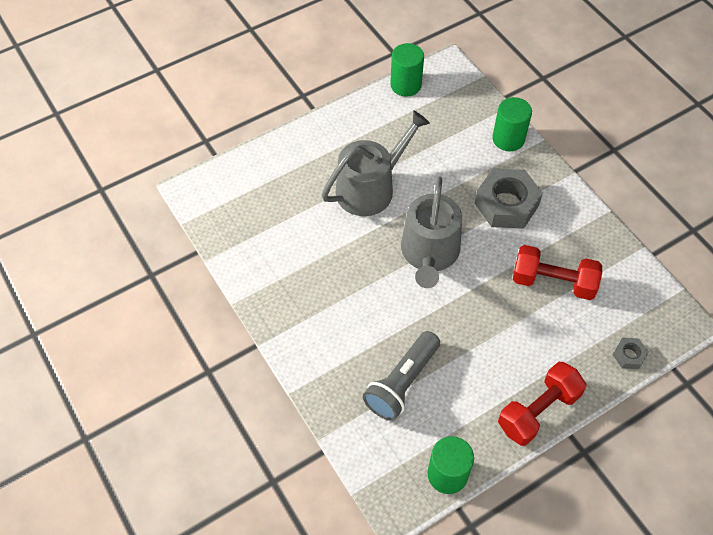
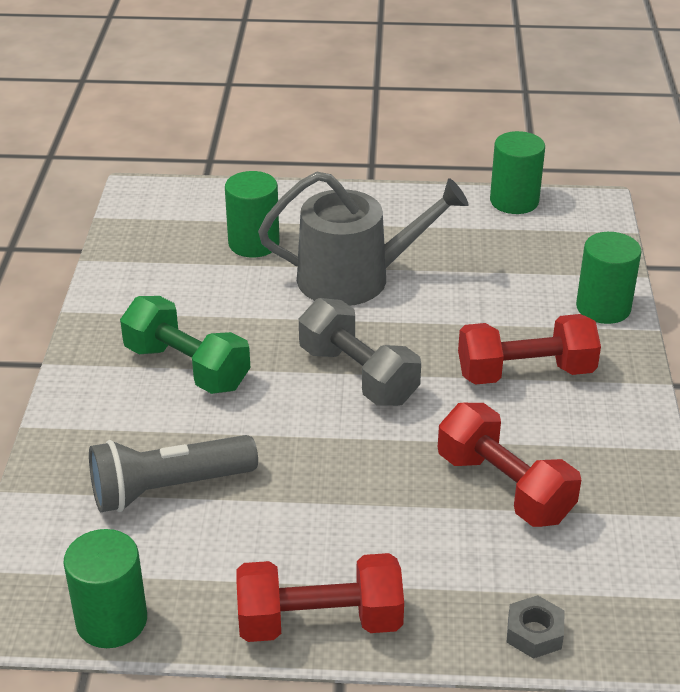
camera: 35 degrees right, 20 degrees down
(294, 193) = (254, 243): none -> green cylinder
(339, 301) = (187, 367): none -> green dumbbell
(429, 254) = (358, 375): grey watering can -> grey dumbbell
(506, 204) = (525, 373): grey nut -> red dumbbell

